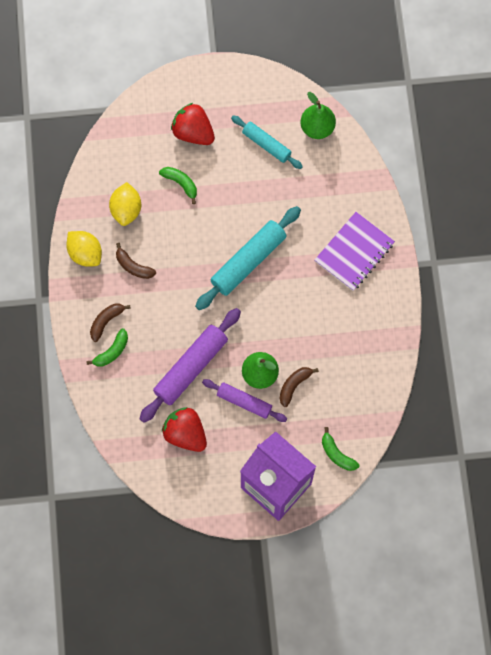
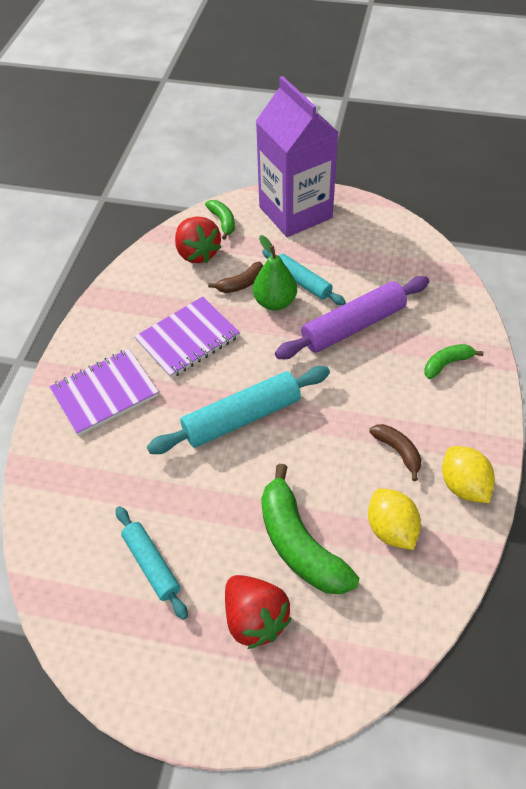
camera: 160 degrees left, 20 degrees down
(106, 321) = (448, 397): brown banana -> none
(126, 210) = (391, 529): yellow lemon -> yellow lemon turned 45 degrees counterclockwise
(181, 183) = (299, 544): green banana -> green banana, size x1.95
(185, 433) = (377, 270): red strawberry -> red strawberry (197, 253)
(244, 402) = (302, 282): purple rolling pin -> turquoise rolling pin
(314, 317) = (188, 339): none -> purple notebook
(317, 128) = (66, 568): green pear -> none

